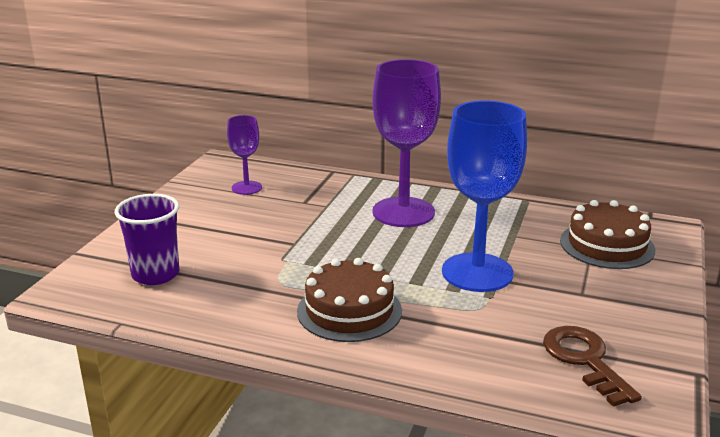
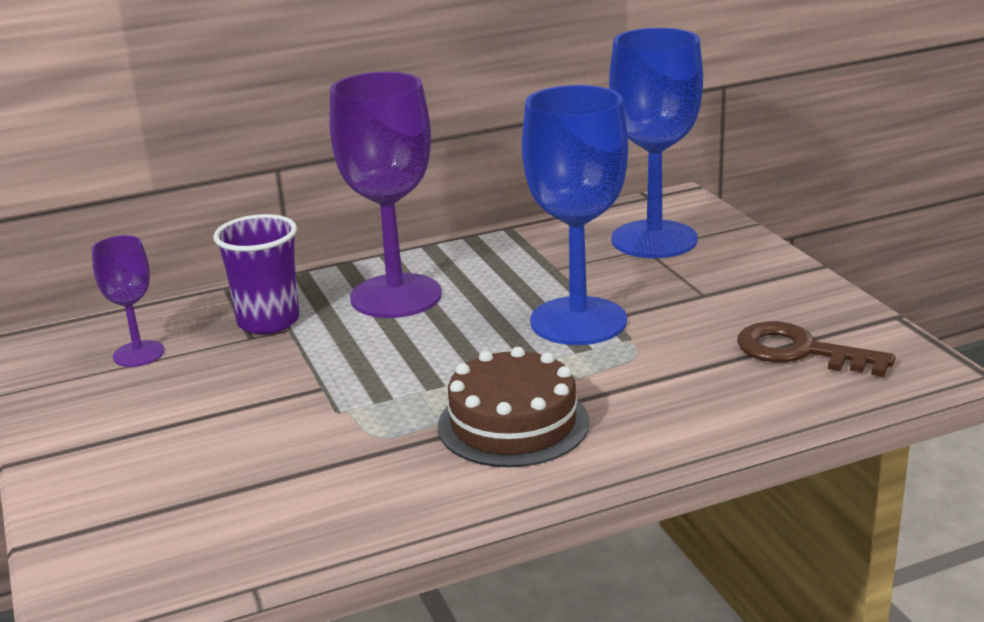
camera: 40 degrees left, 0 degrees up
(155, 274) = (197, 510): purple cup -> purple cup (268, 321)
(607, 245) = (654, 240): brown cake -> blue goblet

